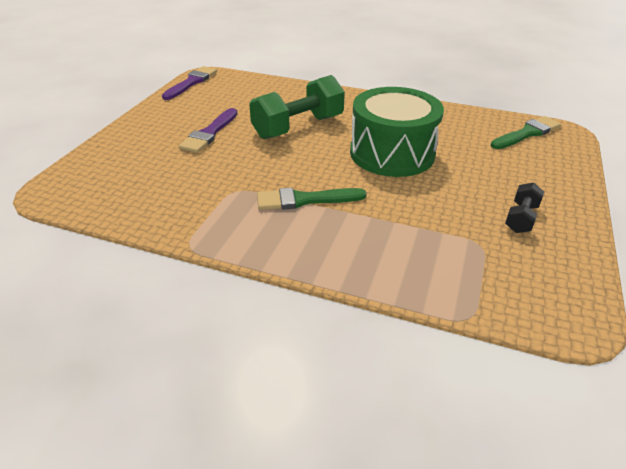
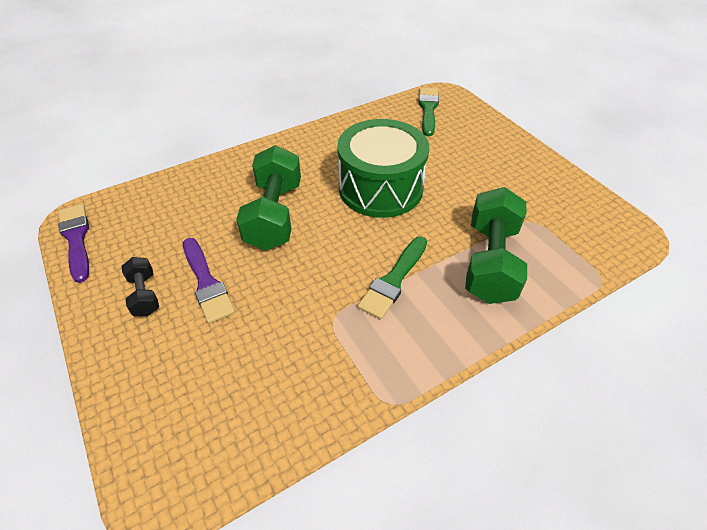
camera: 50 degrees left, 10 degrees up
(391, 239) = (490, 262): none -> green dumbbell
(521, 218) = (521, 183): black dumbbell -> black dumbbell (145, 295)

